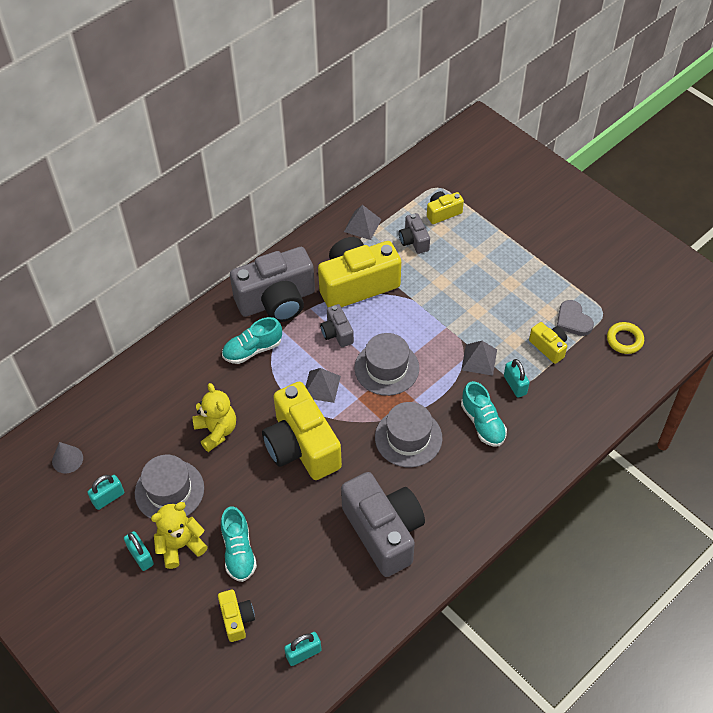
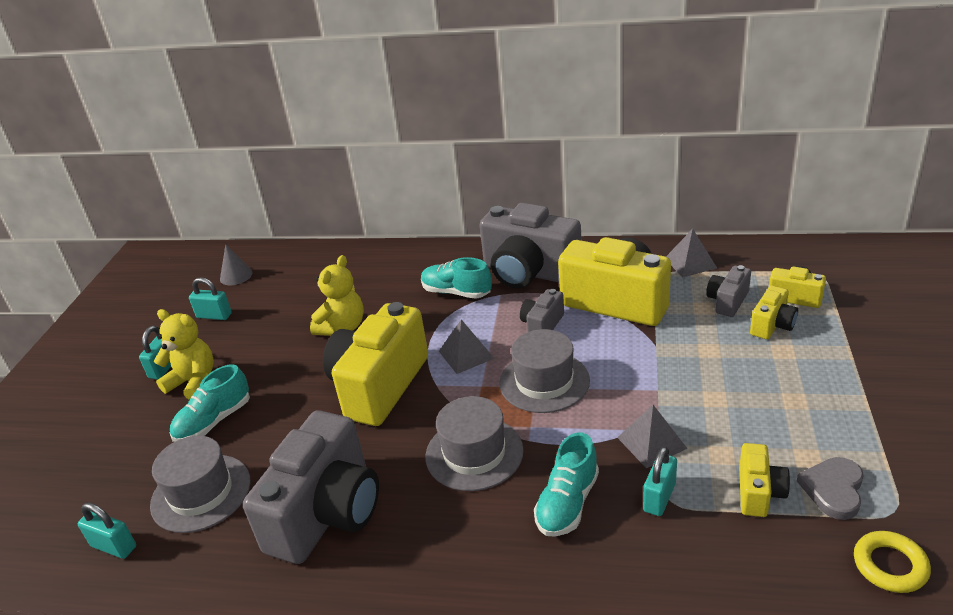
camera: 55 degrees right, 20 degrees down
(169, 490) = (250, 341): grey hat -> grey hat (201, 493)
(237, 619) = (130, 469): yellow camera -> yellow camera (772, 325)

